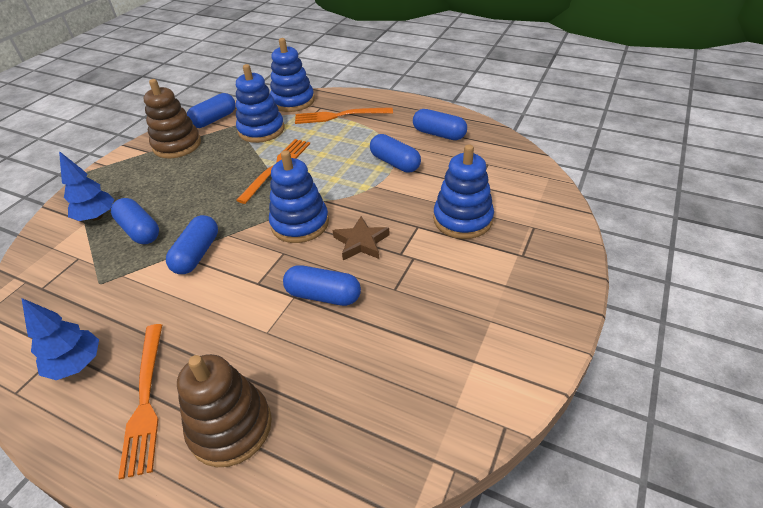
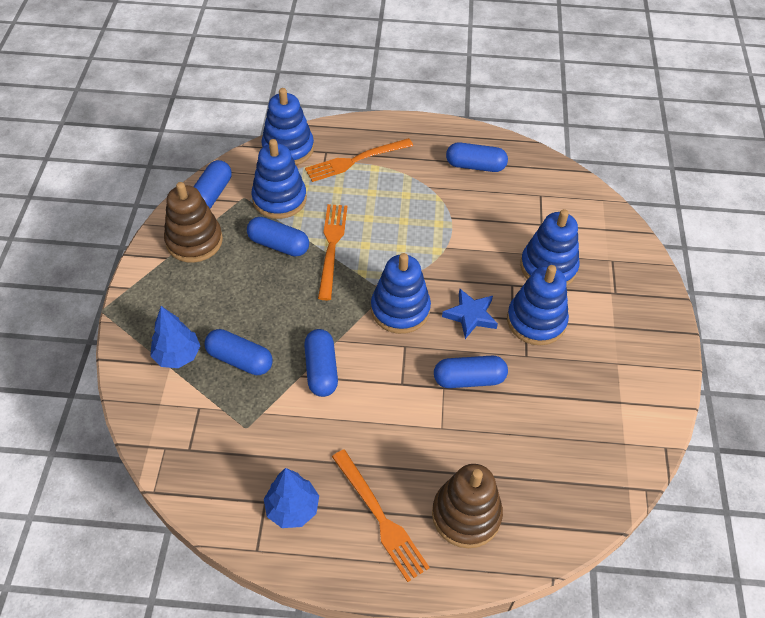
camera: 25 degrees left, 10 degrees up
(361, 242) = (470, 315): brown star -> blue star
(395, 163) = (451, 214): blue capsule -> blue capsule (278, 245)
(423, 261) = (536, 321): none -> blue stacking toy

